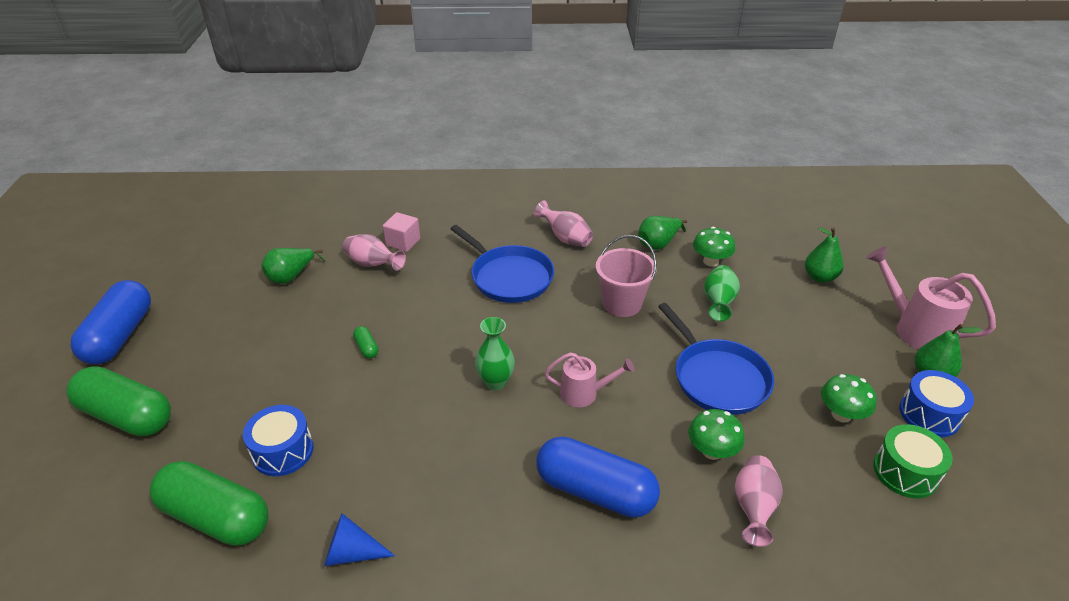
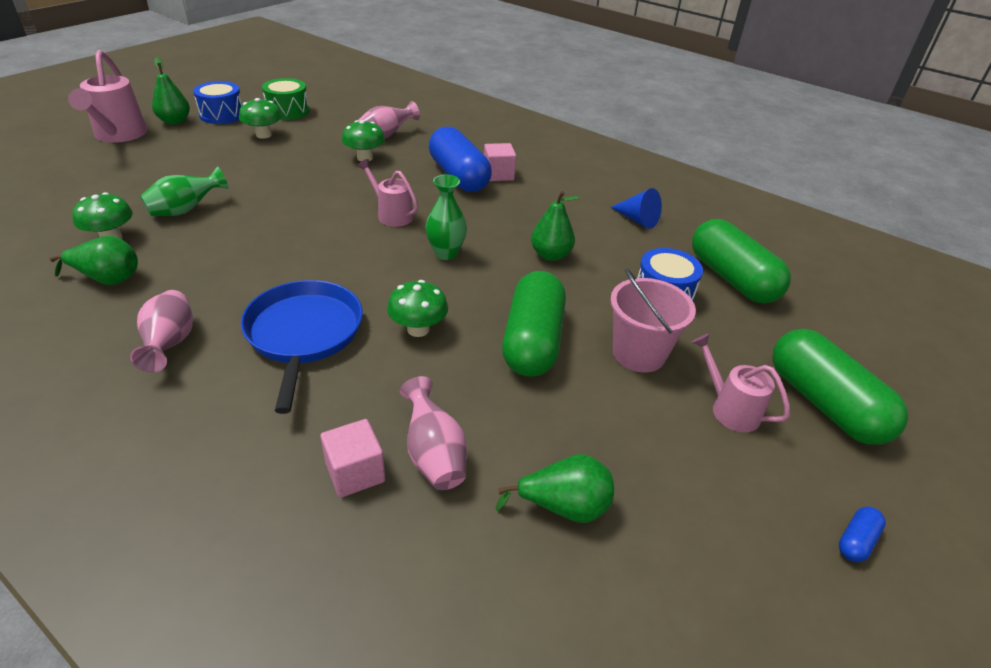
camera: 145 degrees left, 0 degrees up
(120, 336) = (856, 541): blue capsule -> blue capsule, size x0.40
(204, 374) = (729, 408): none -> pink watering can
(366, 348) = (532, 341): green capsule -> green capsule, size x2.50
(448, 315) = (418, 329): none -> green mushroom
(561, 527) = (498, 174): none -> pink cube
(622, 304) = (254, 250): pink bucket -> pink bucket (638, 354)
(717, 378) = (291, 178): blue pan -> none
(819, 277) = (77, 183): green pear -> green pear (550, 255)

